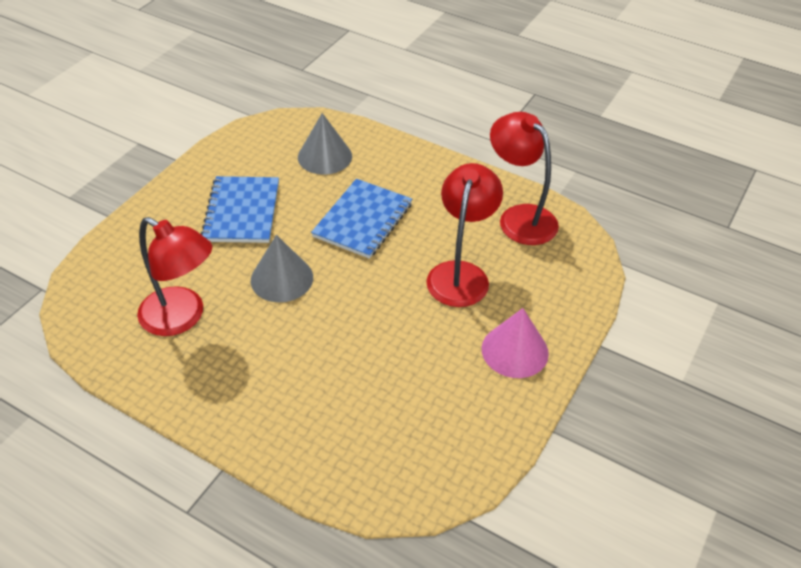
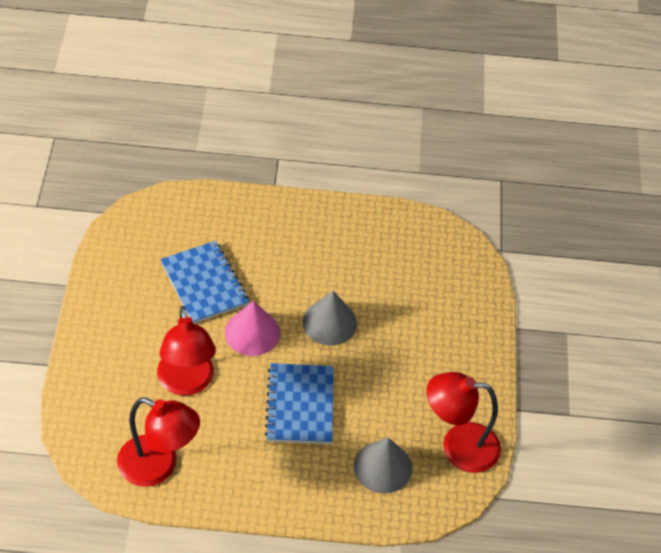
camera: 150 degrees right, 5 degrees up
(182, 318) = (378, 264): red lamp -> red lamp (458, 446)
(242, 211) = (410, 372): blue notebook -> blue notebook (204, 284)
(515, 350) = (115, 330): pink cone -> pink cone (252, 332)

